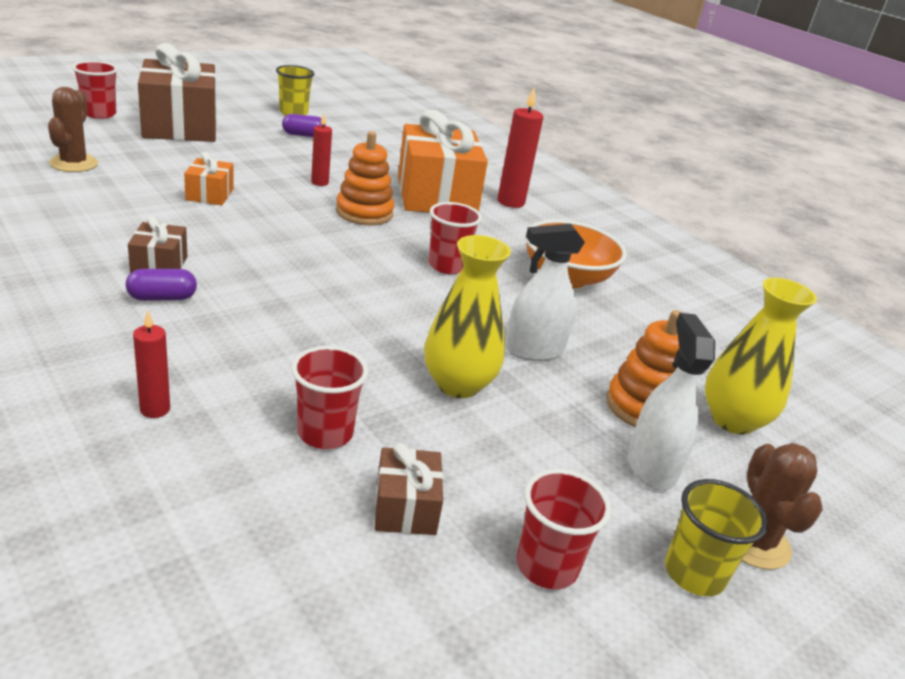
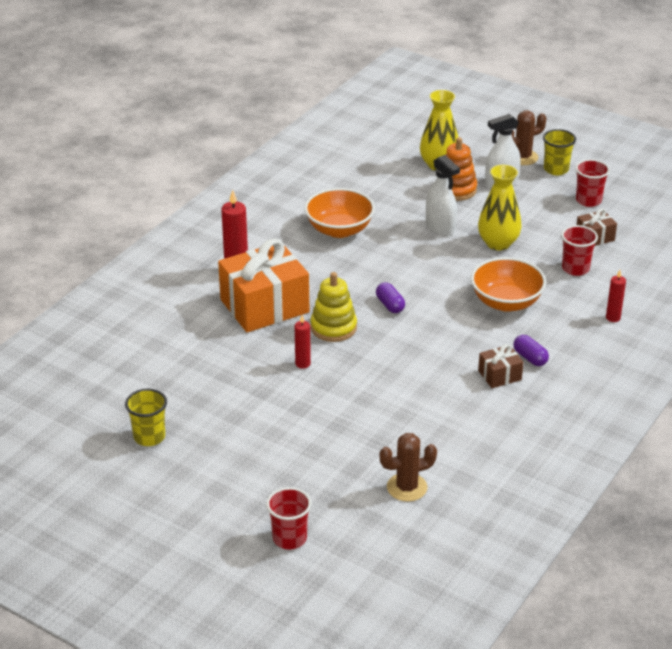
camera: 105 degrees left, 5 degrees up
(180, 126) = (265, 480): brown gift -> none
(210, 194) = (383, 402): orange gift -> none
(301, 330) = (506, 302): none -> orange bowl
(303, 135) = (205, 409): purple capsule -> purple capsule (390, 305)
(364, 213) = (333, 327): orange stacking toy -> yellow stacking toy
(447, 266) = (375, 275): red cup -> none

